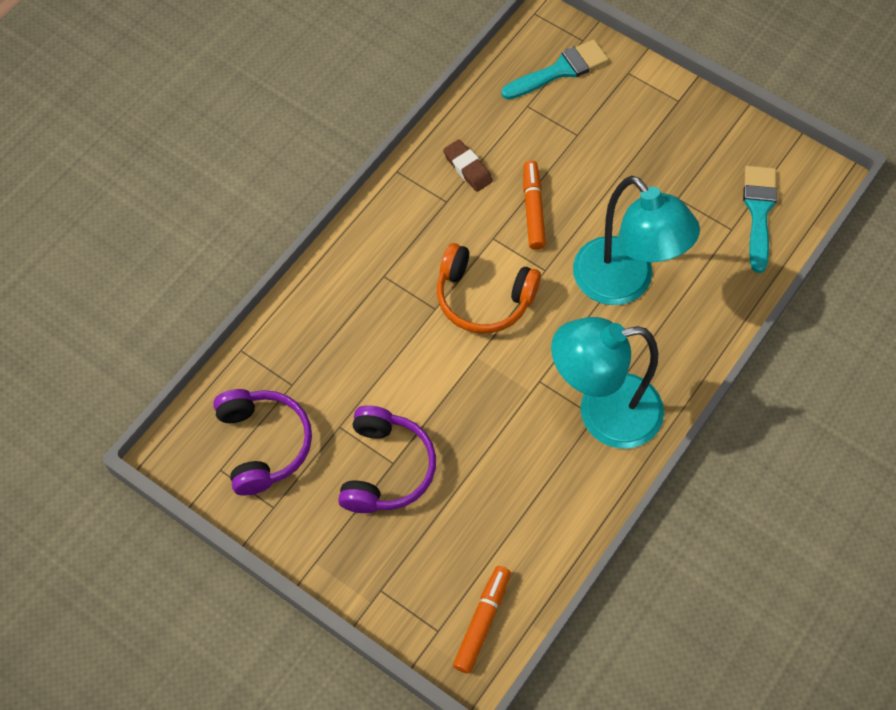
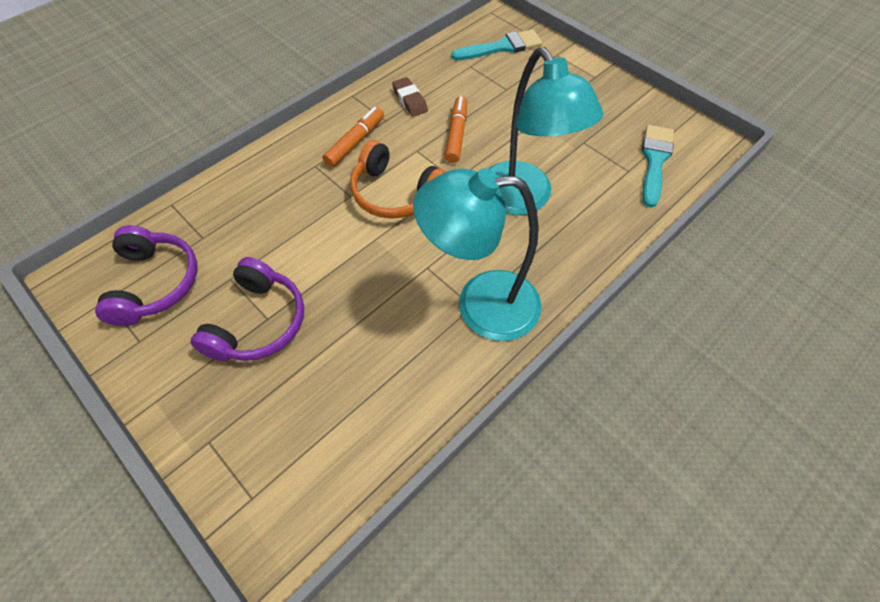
camera: 10 degrees right, 5 degrees down
(482, 621) = (302, 496): orange marker -> orange marker (355, 142)

